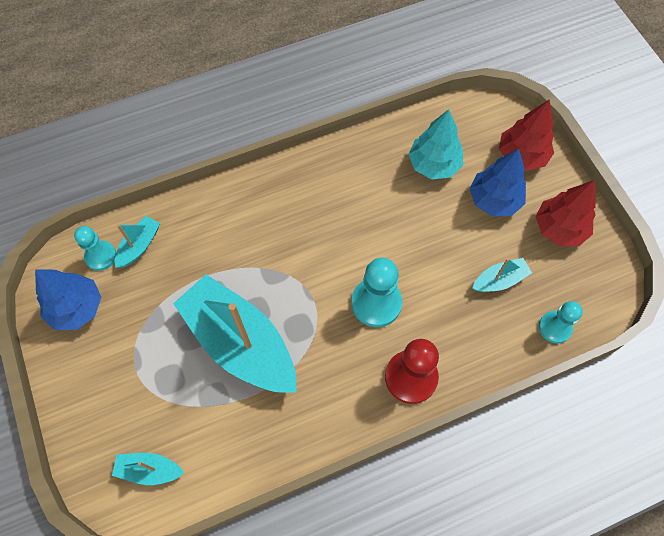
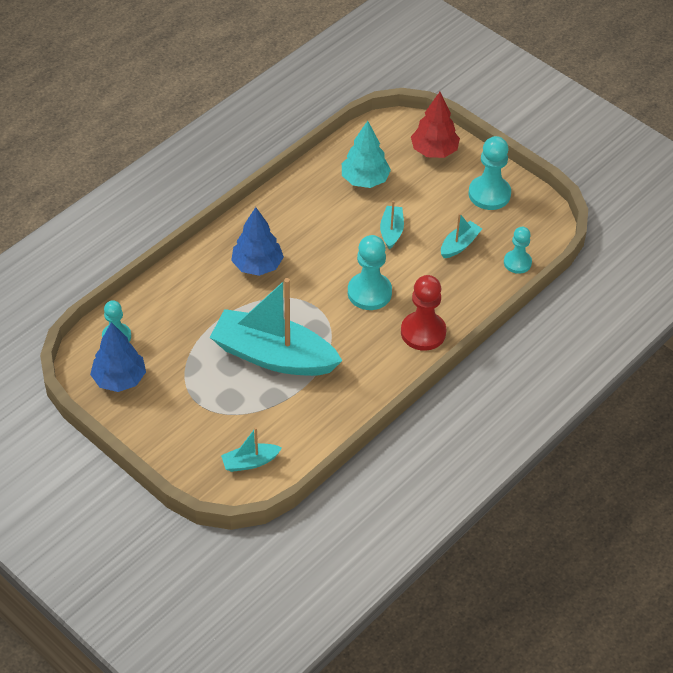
camera: 25 degrees left, 15 degrees down
(139, 246) = (146, 318): turquoise boat -> turquoise boat (391, 231)
(494, 200) = (427, 190): blue tree -> blue tree (257, 265)
(559, 229) = (489, 194): red tree -> turquoise pawn

